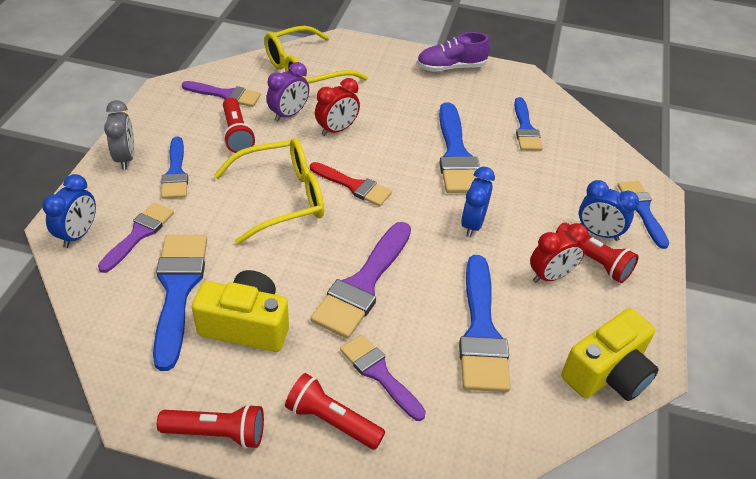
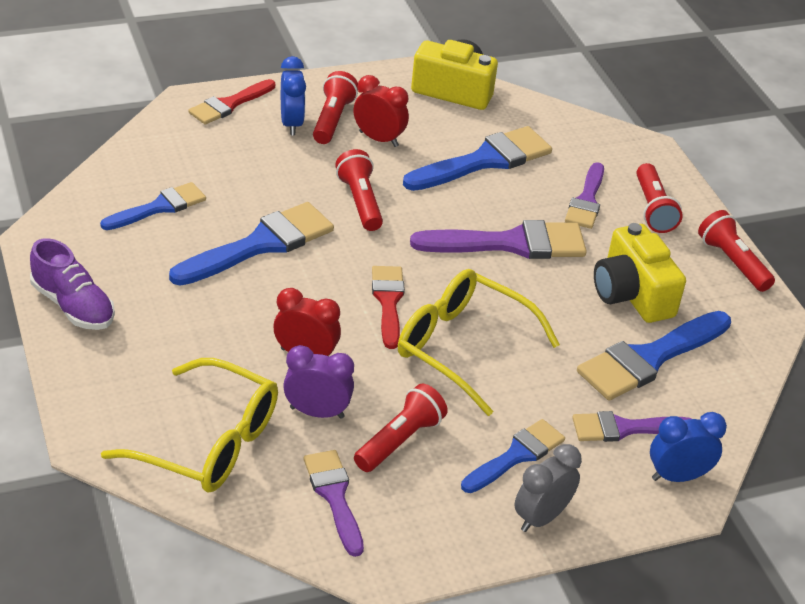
camera: 125 degrees left, 5 degrees down
(472, 224) = (360, 201): blue clock -> red flashlight
(641, 210) = (229, 104): blue brush -> red brush

